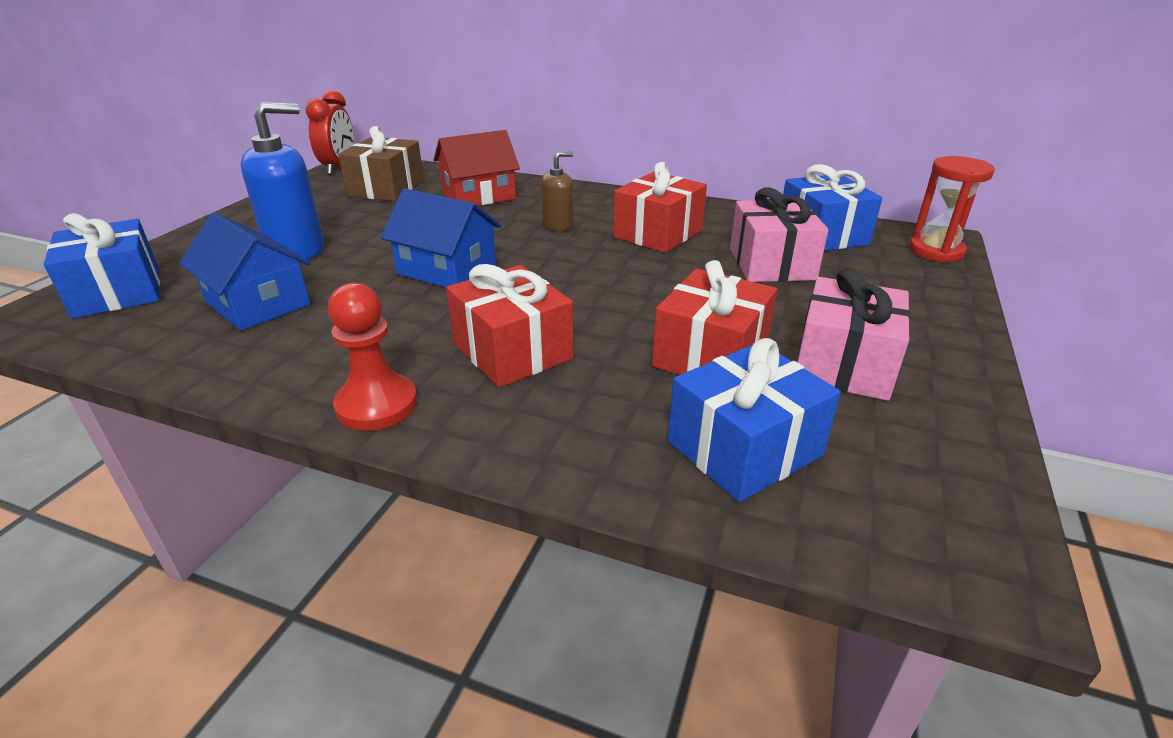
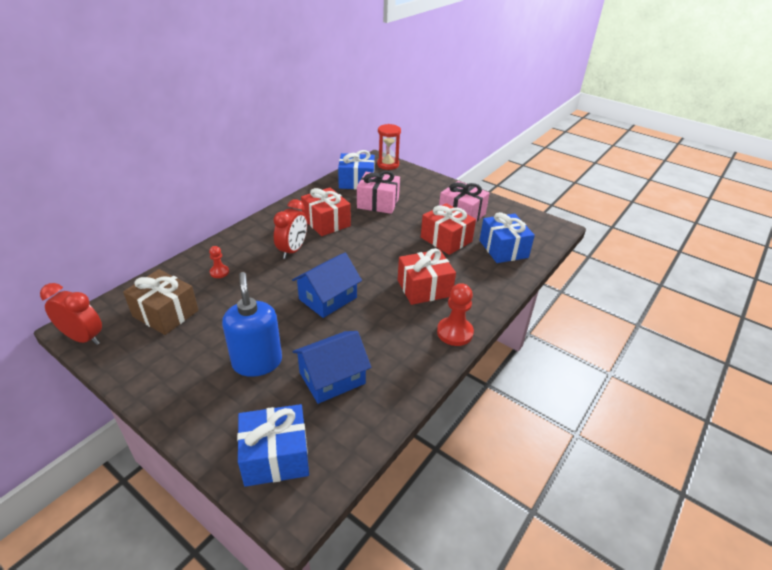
camera: 75 degrees left, 5 degrees up
(479, 196) = (219, 272): red house -> red pawn
(558, 225) = (292, 250): brown soap dispenser -> red clock

